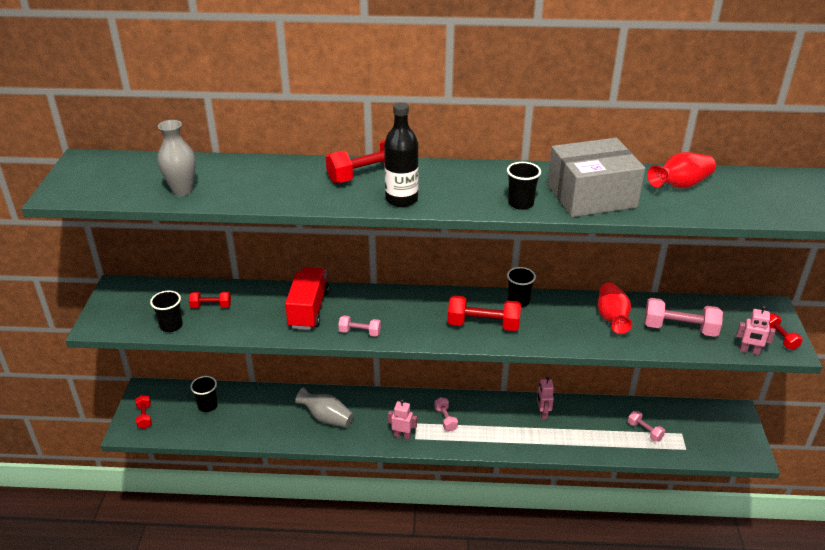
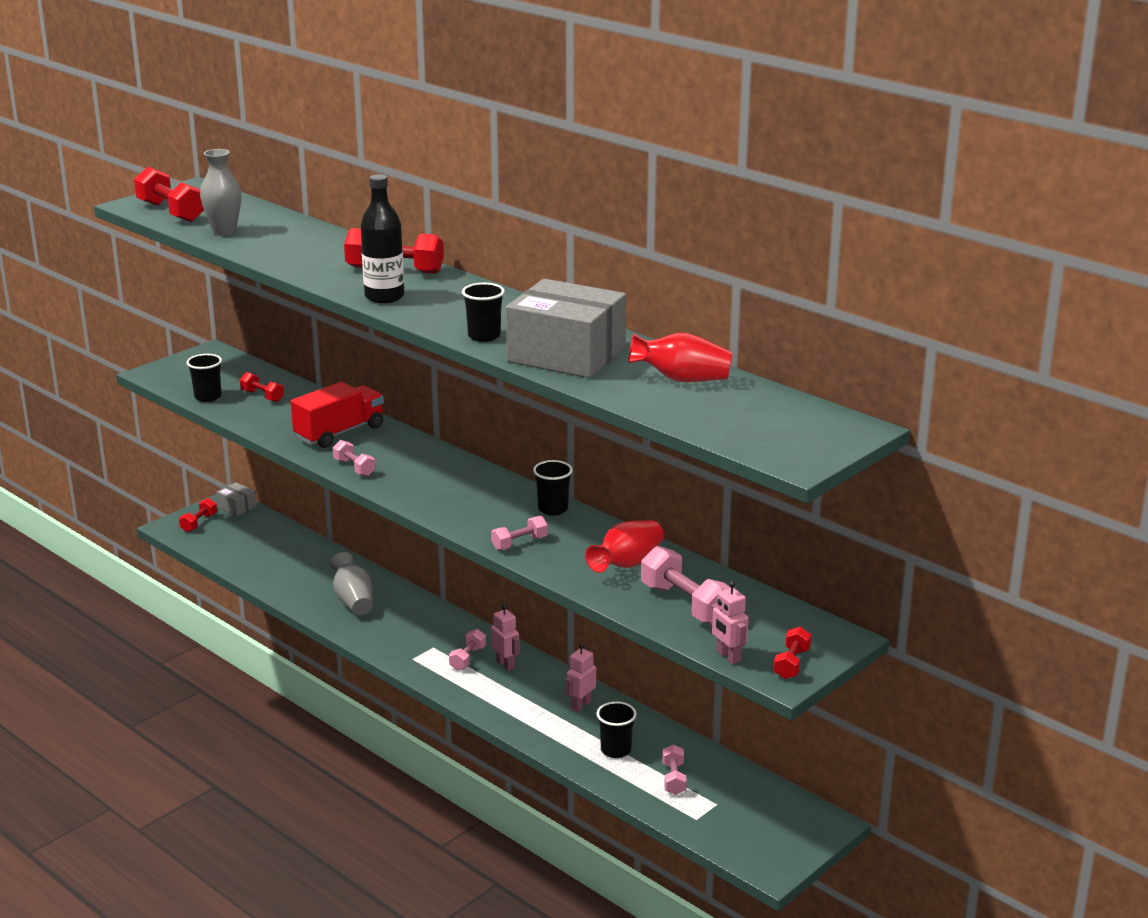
camera: 40 degrees right, 10 degrees down
(157, 390) = (237, 507): none -> grey box
(208, 406) = (262, 540): black cup -> black cup (616, 750)
(402, 435) = (403, 650): pink robot -> pink robot (505, 665)
(483, 325) = (480, 511): red dumbbell -> red dumbbell (171, 212)
(539, 336) = (519, 543): none -> pink dumbbell

